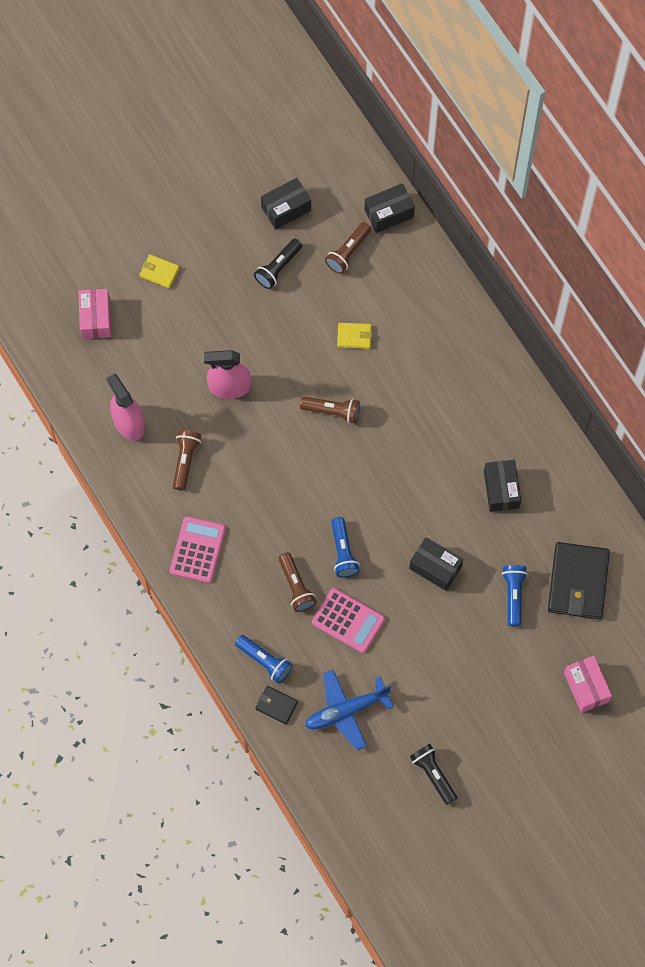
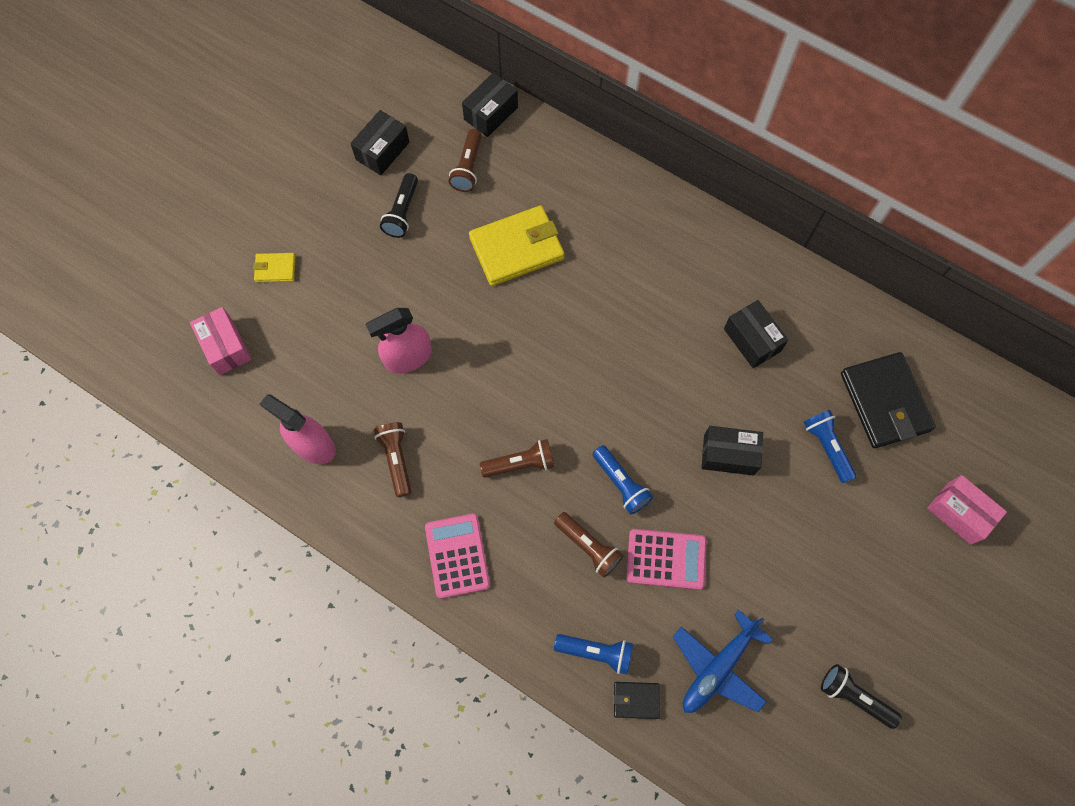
camera: 25 degrees left, 0 degrees up
(332, 411) = (533, 335): brown flashlight -> brown flashlight (520, 463)
(354, 336) = (516, 248): yellow wallet -> yellow wallet, size x2.08

